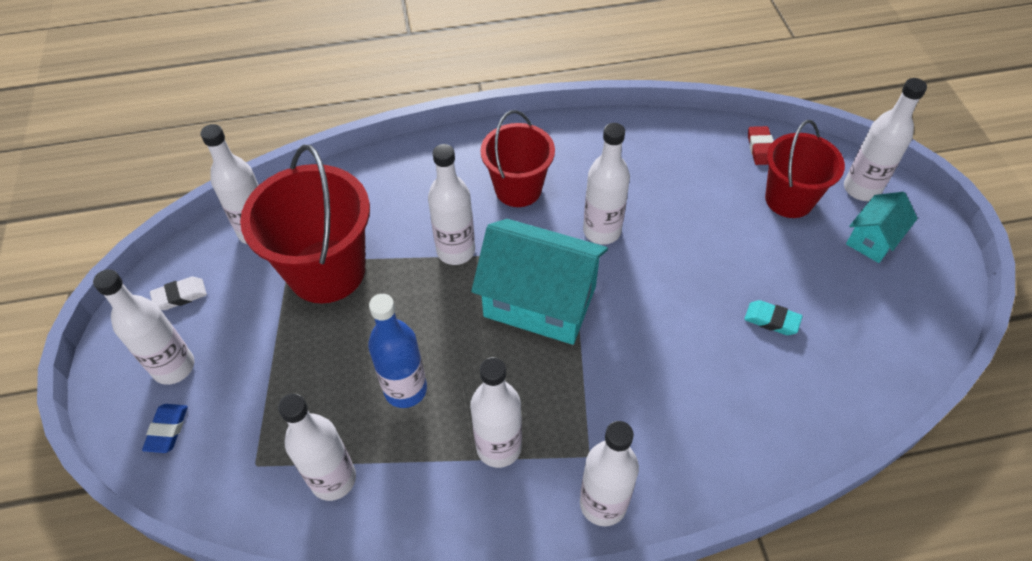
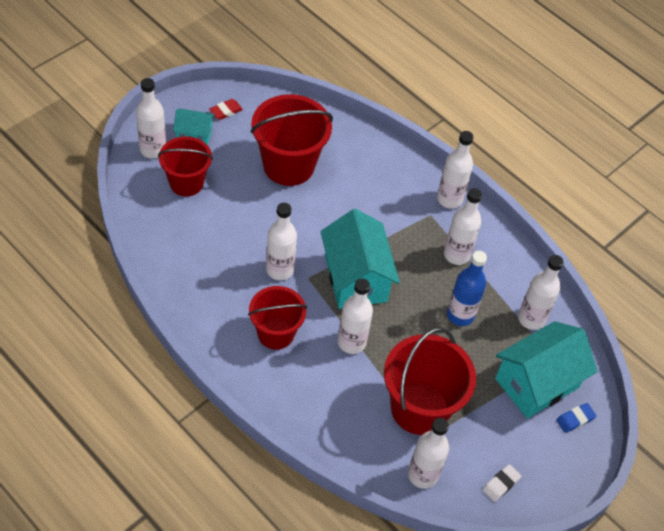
camera: 130 degrees left, 0 degrees up
(174, 367) = (543, 447): white bottle -> none
(180, 296) = (501, 484): white eraser -> white eraser turned 75 degrees counterclockwise
(247, 418) = (537, 383): none -> turquoise house
(760, 148) = (147, 210): red eraser -> red eraser (226, 111)
(771, 320) = (288, 165): turquoise eraser -> red bucket

